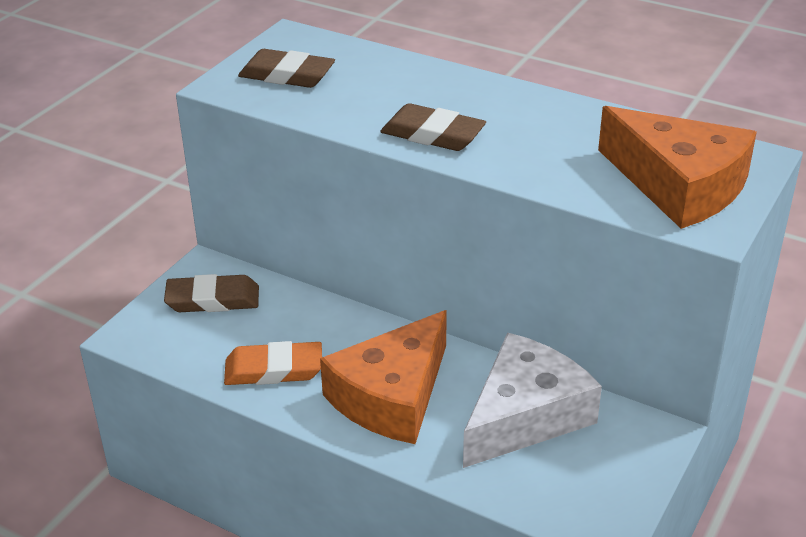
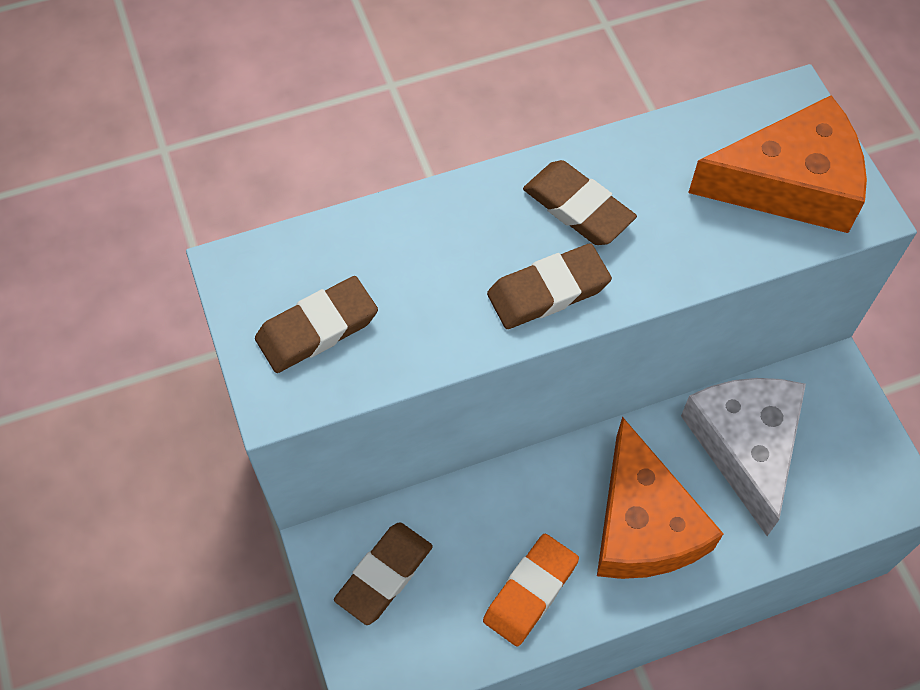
camera: 50 degrees left, 25 degrees up
(514, 116) = (578, 208): none -> brown eraser

